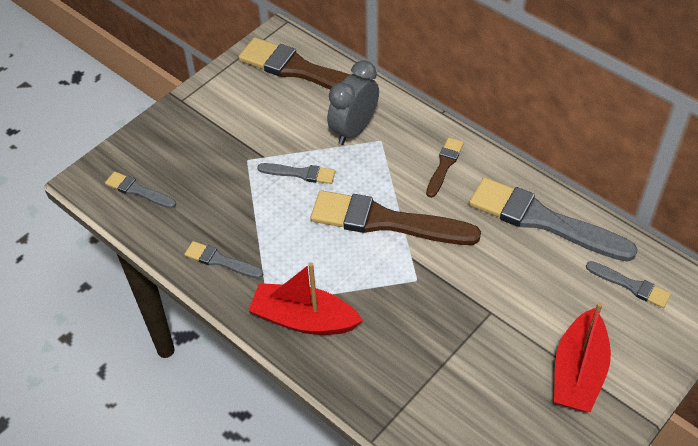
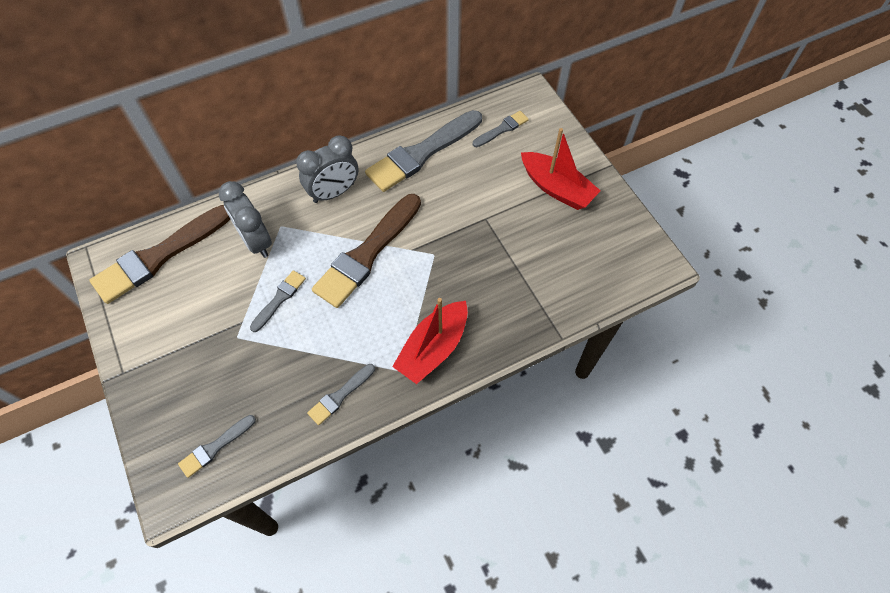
camera: 70 degrees left, 10 degrees up
(444, 165) = (334, 192): brown brush -> grey clock

